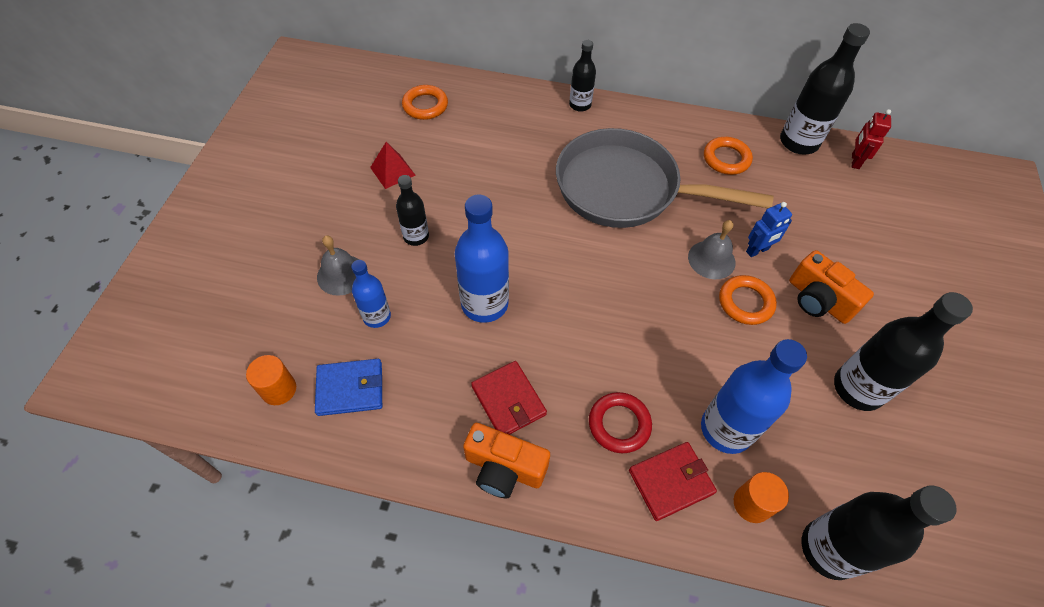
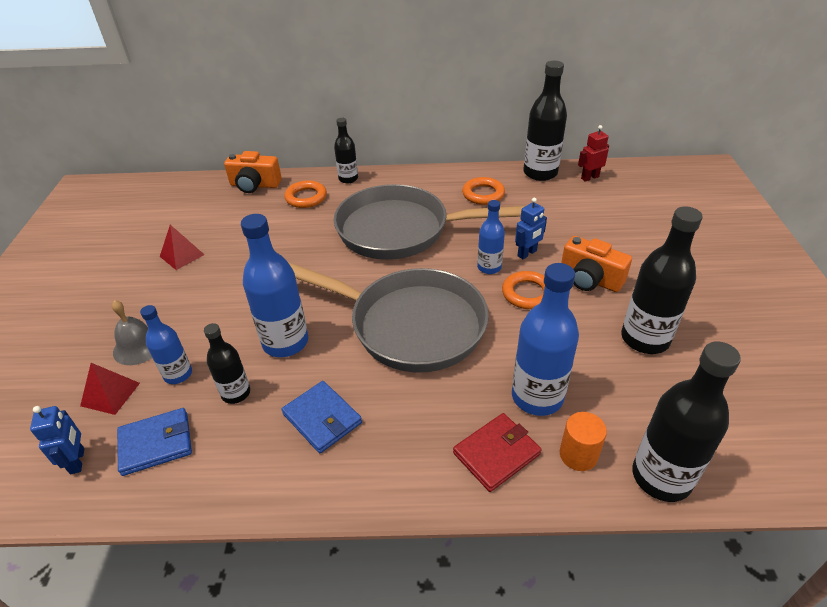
camera: 10 degrees left, 15 degrees down
(279, 389) = (78, 461): orange cylinder -> blue robot
(312, 323) = (110, 394): none -> red pyramid
(416, 236) = (210, 301): black bottle -> black bottle (236, 393)
(425, 105) = (207, 202): orange ring -> orange ring (306, 197)
(504, 468) = (327, 480): orange camera -> orange camera (255, 185)
(508, 400) = (322, 418): red wallet -> blue wallet
(613, 312) = (409, 325): none -> grey pan
(619, 424) = (435, 415): red ring -> none
(711, 259) = (489, 267): grey bell -> blue bottle
(855, 161) = (589, 177): red robot -> red robot turned 60 degrees clockwise

